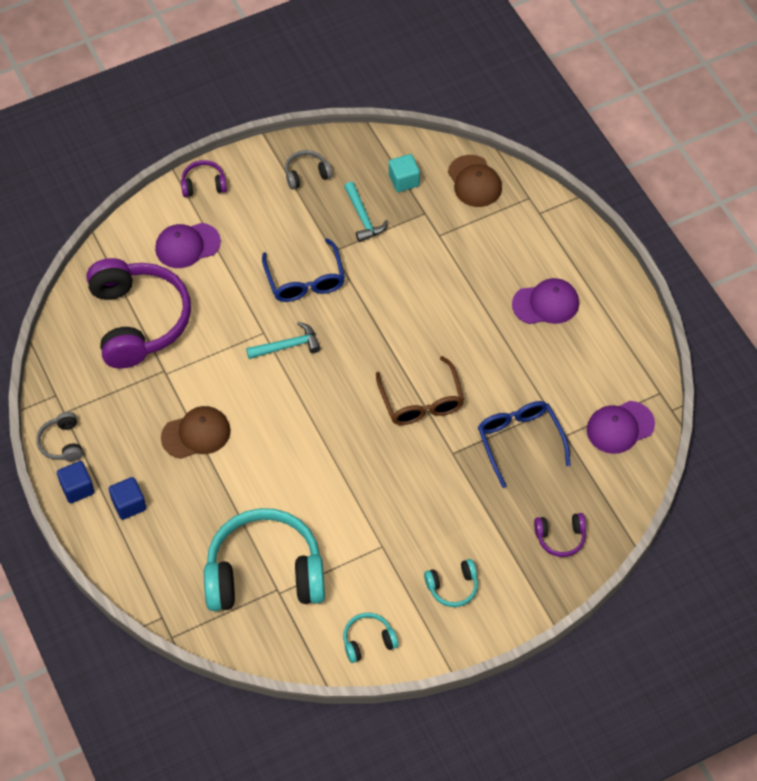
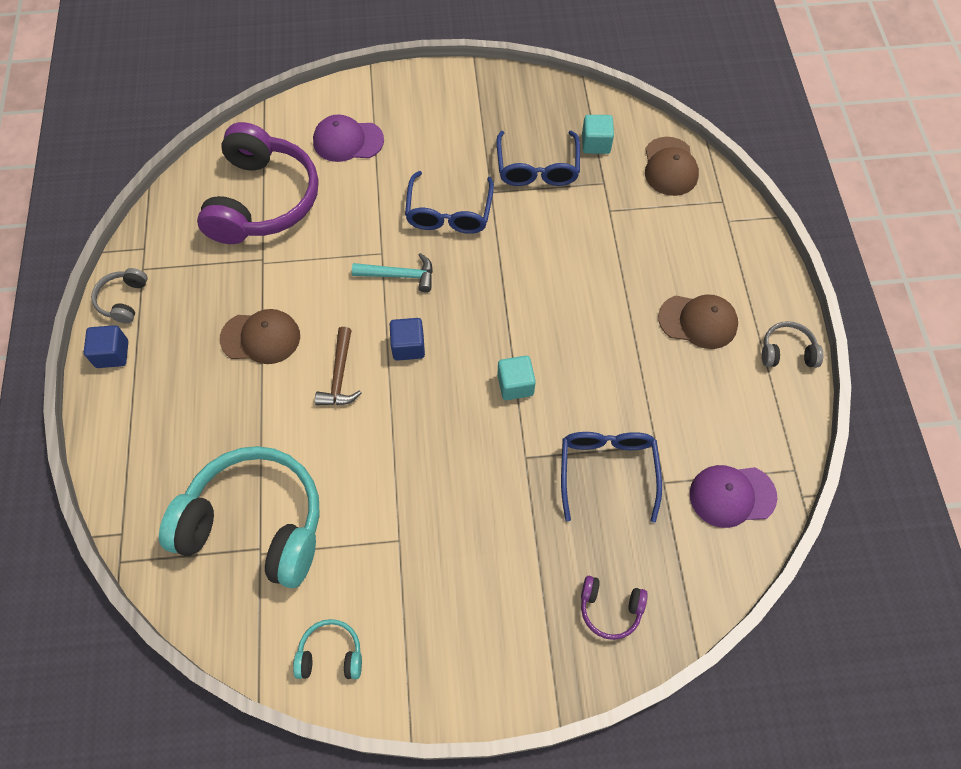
camera: 20 degrees right, 5 degrees up
(129, 504) = (154, 391): blue cube -> blue cube (408, 346)
(204, 184) = (392, 87): purple headphones -> none
(277, 442) = (340, 376): none -> brown hammer
(306, 174) = (499, 108): grey headphones -> grey headphones (787, 352)
(363, 218) = (537, 168): turquoise hammer -> blue glasses
(421, 401) = (515, 385): brown glasses -> turquoise cube
(453, 587) = (457, 623): turquoise headphones -> none
(546, 304) = (698, 321): purple cap -> brown cap

